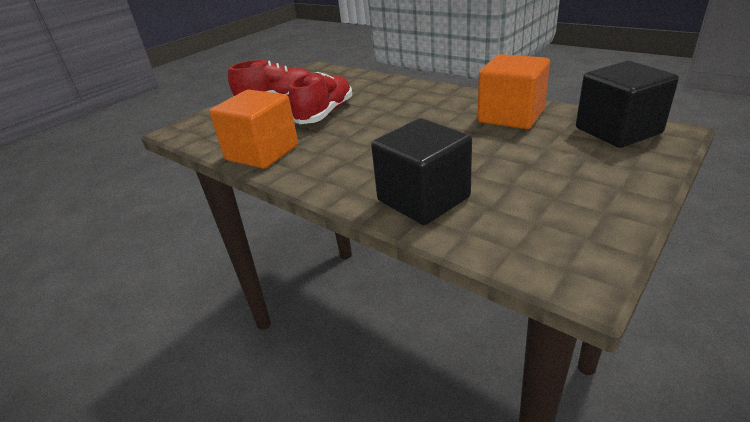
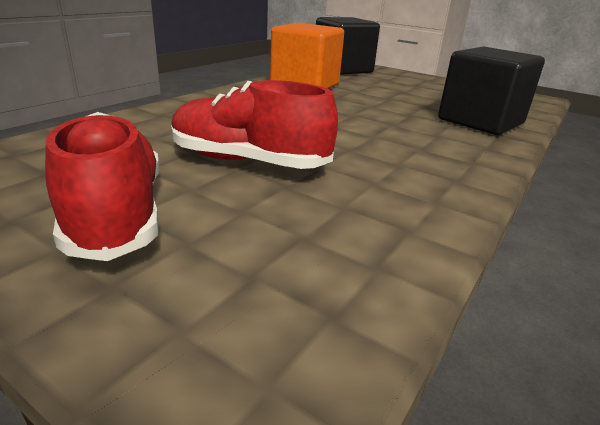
camera: 100 degrees left, 5 degrees down
(262, 153) = (412, 209): orange cube -> none

